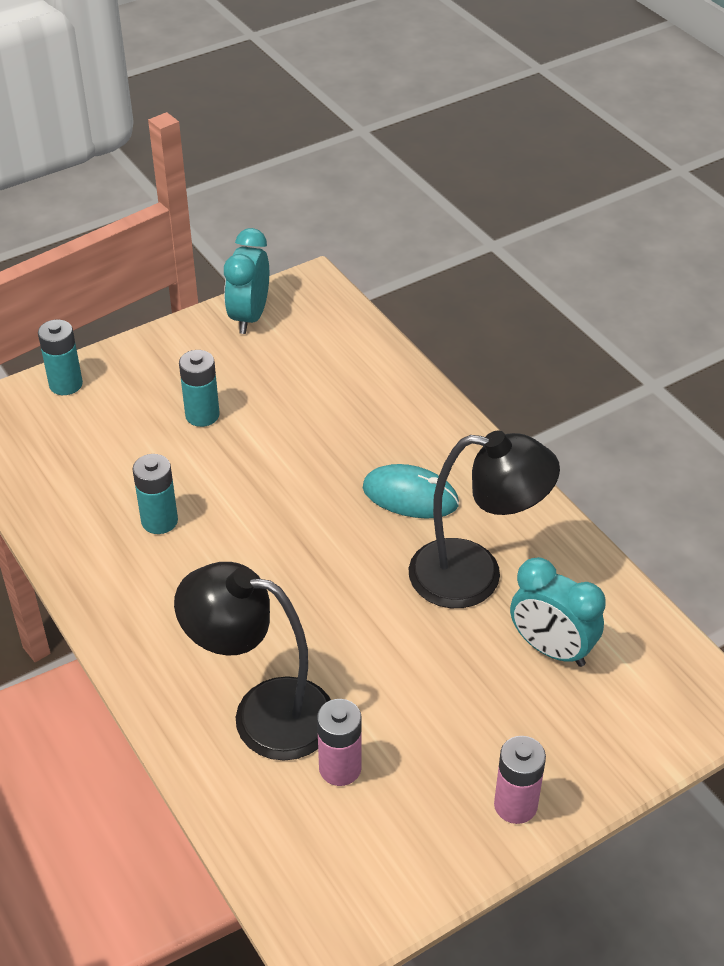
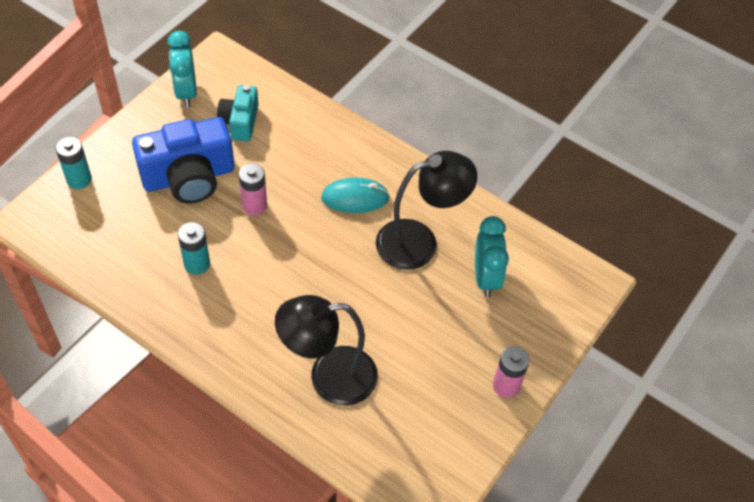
camera: 25 degrees left, 10 degrees up
(202, 415) = (189, 177): turquoise battery -> blue camera
(301, 367) = (240, 122): none -> turquoise camera
(340, 768) = (392, 397): pink battery -> pink battery (254, 205)
(551, 649) = (485, 277): turquoise clock -> turquoise clock turned 105 degrees counterclockwise

